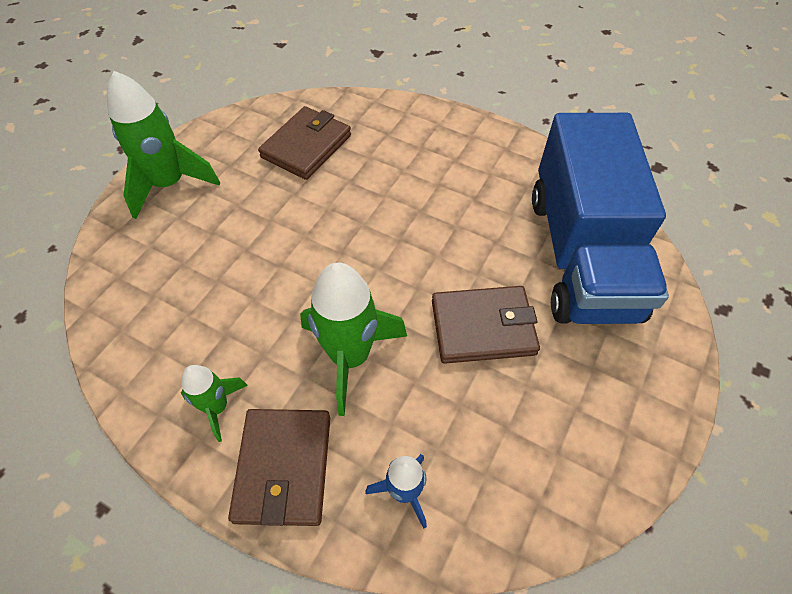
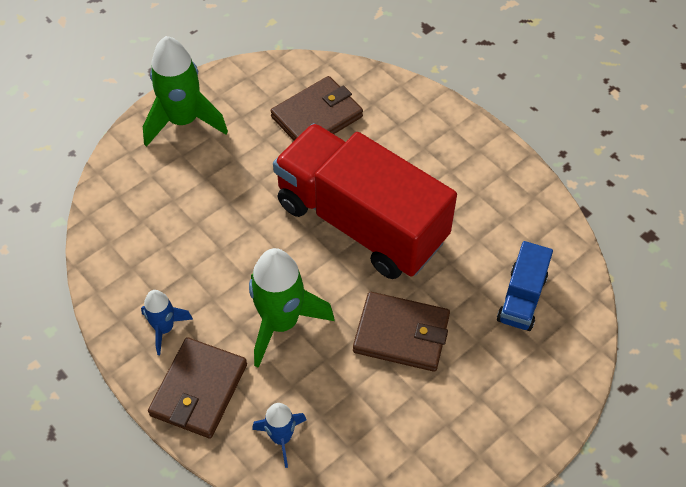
camera: 20 degrees right, 0 degrees up
(217, 407) = (164, 328): green rocket -> blue rocket
(391, 229) = (361, 222): none -> red truck
(581, 254) = (521, 298): blue truck -> blue truck, size x0.44

